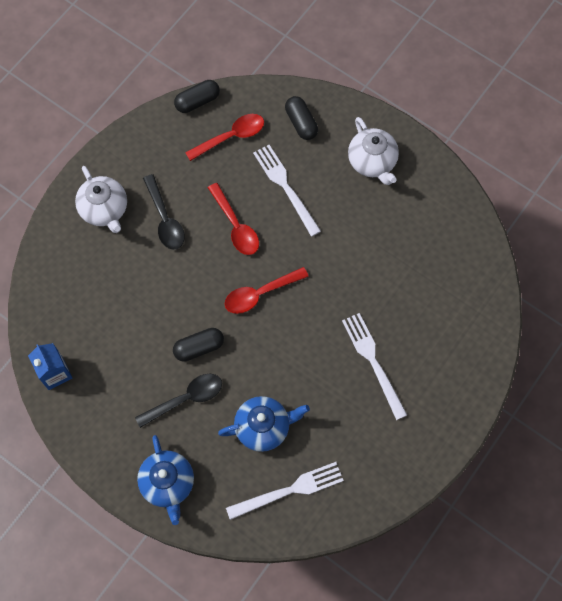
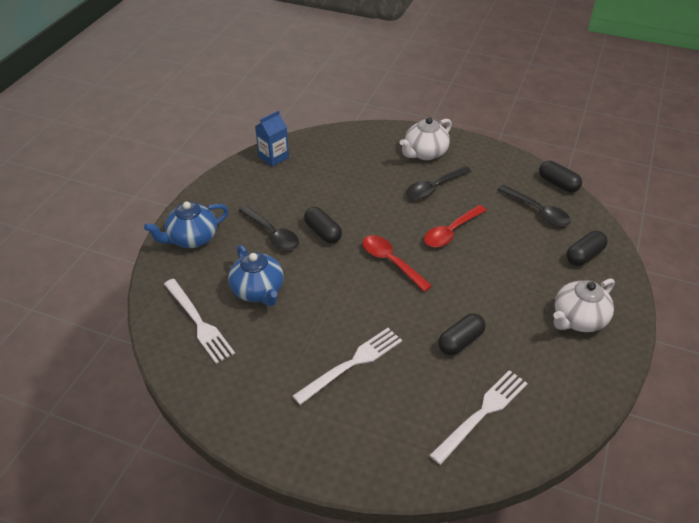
camera: 75 degrees right, 25 degrees down
(231, 137) = (537, 211): red spoon -> black spoon
(285, 187) = (509, 258): white fork -> white fork (482, 413)
(371, 265) = (460, 341): none -> black capsule

